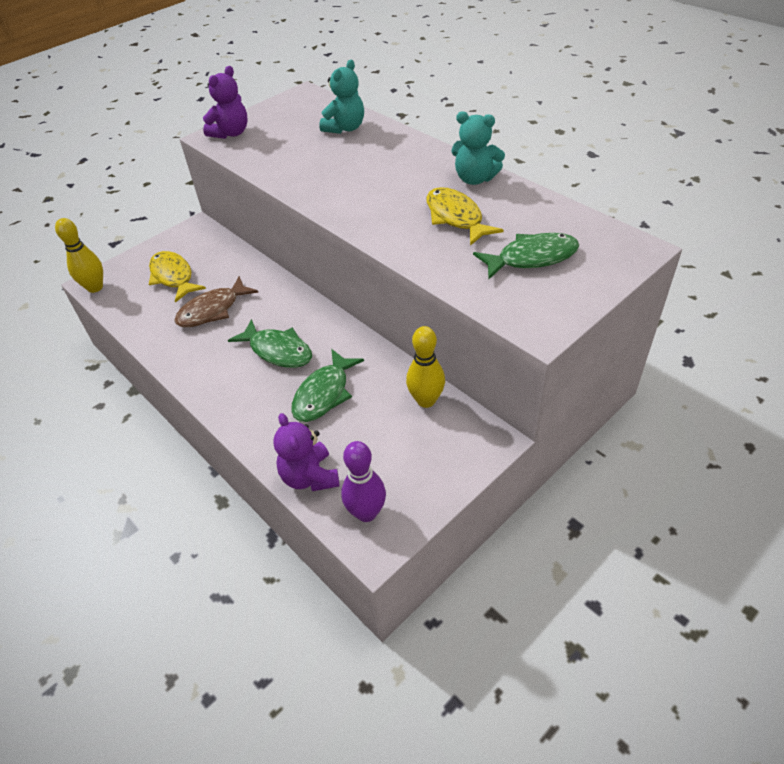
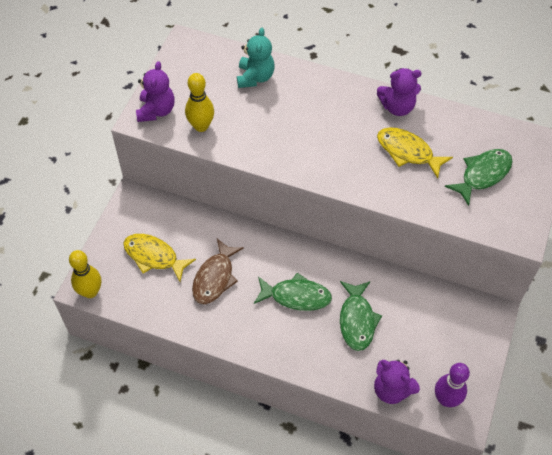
camera: 30 degrees left, 10 degrees up
(426, 400) = (432, 298): yellow bowling pin -> yellow bowling pin (201, 126)
(475, 179) = (397, 107): turquoise teddy bear -> purple teddy bear

